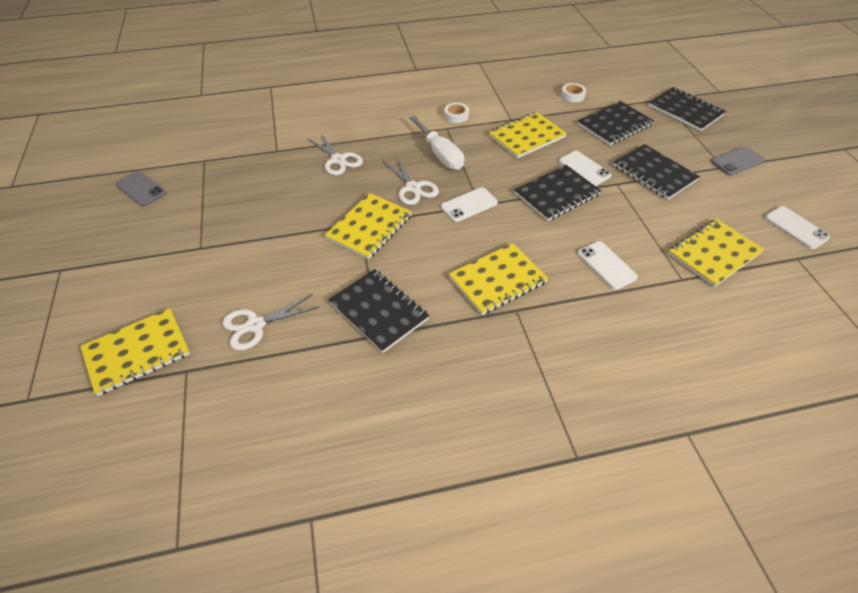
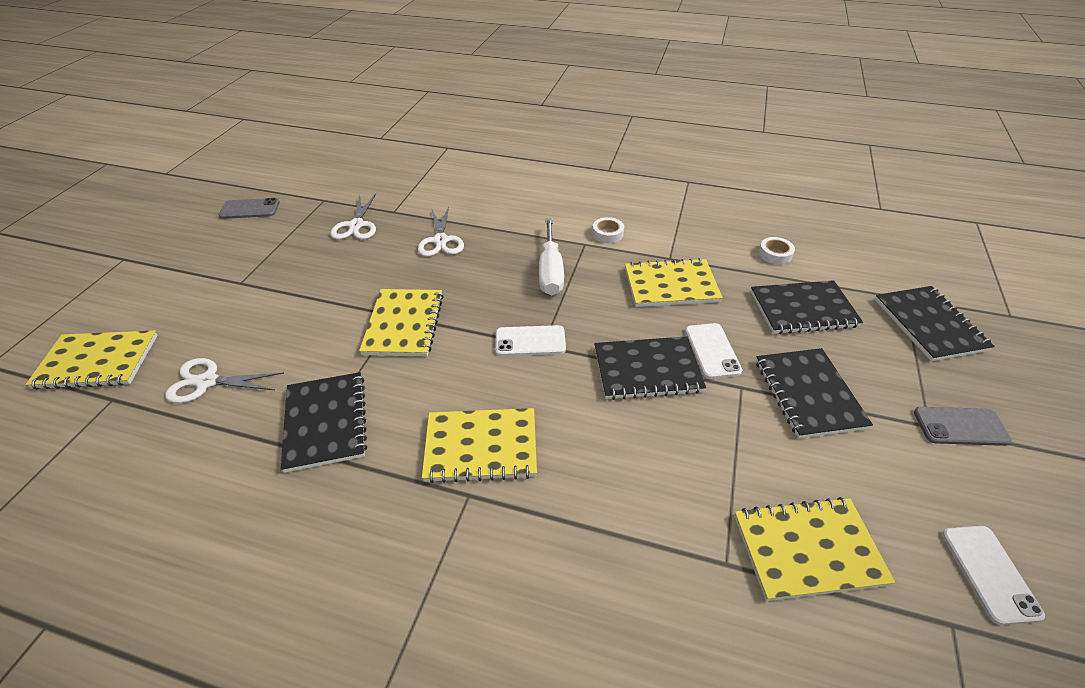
camera: 30 degrees right, 5 degrees down
(141, 189) = (250, 209): grey phone -> grey phone turned 75 degrees counterclockwise
(369, 227) = (404, 324): yellow notebook -> yellow notebook turned 60 degrees counterclockwise
(413, 188) = (487, 298): white scissors -> white scissors (356, 225)
(606, 265) = (633, 491): white phone -> none

